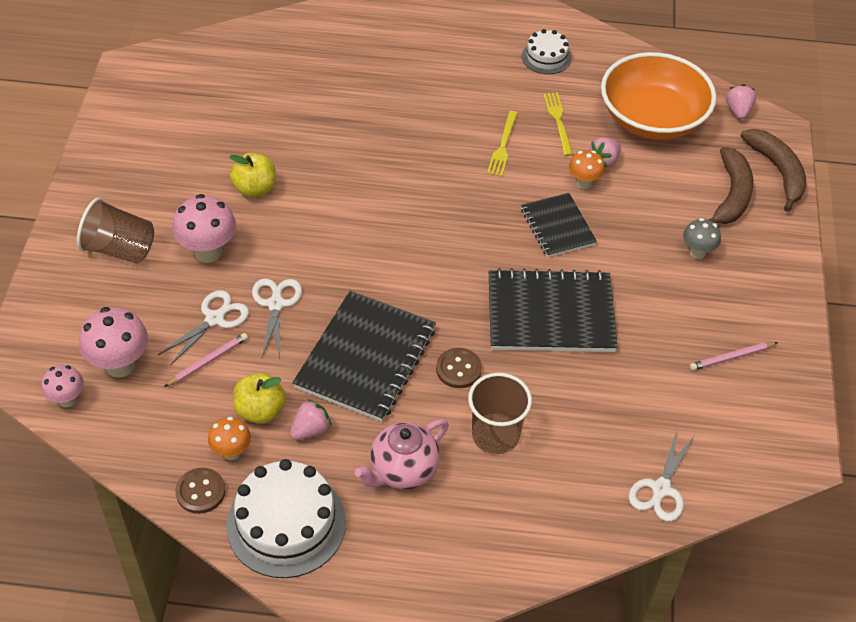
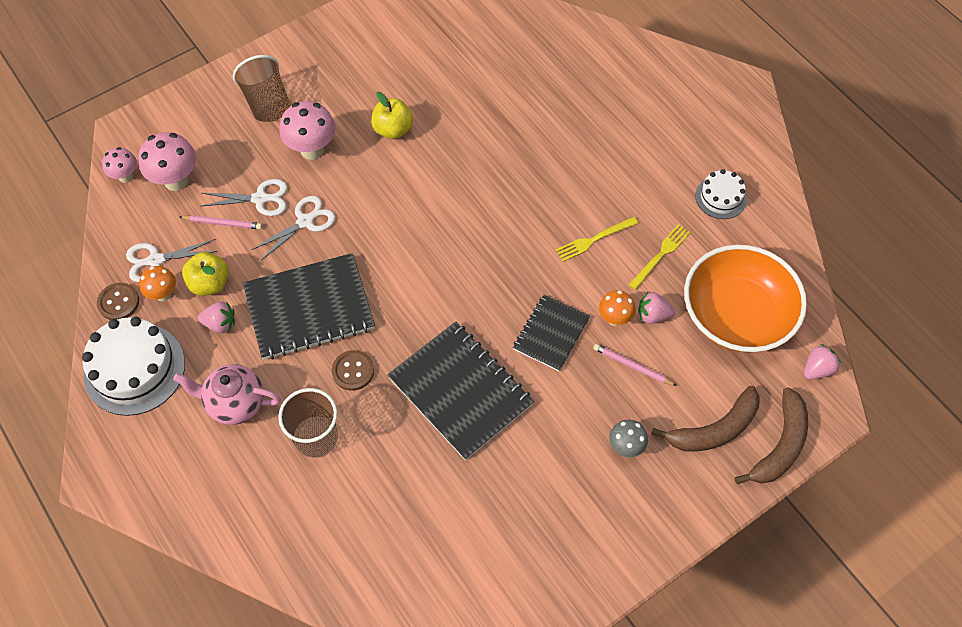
camera: 50 degrees right, 10 degrees up
(661, 489) = (366, 582): white scissors -> white scissors (156, 260)
(731, 357) = (540, 546): pink pencil -> pink pencil (632, 366)

